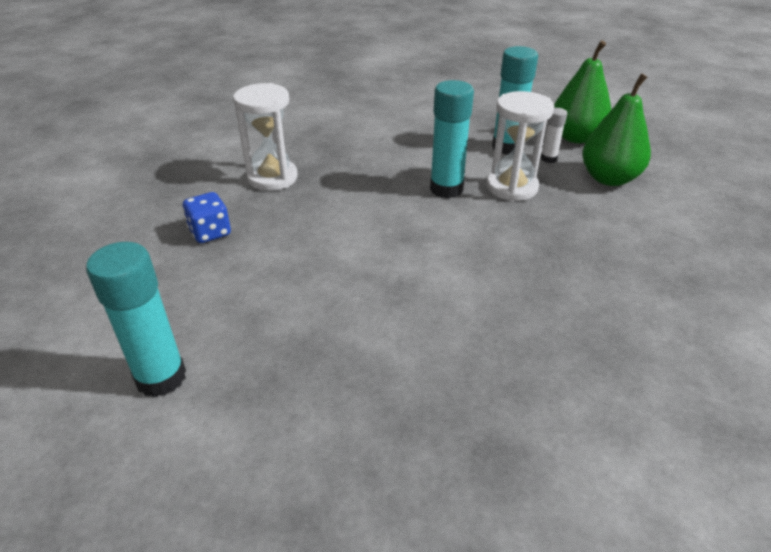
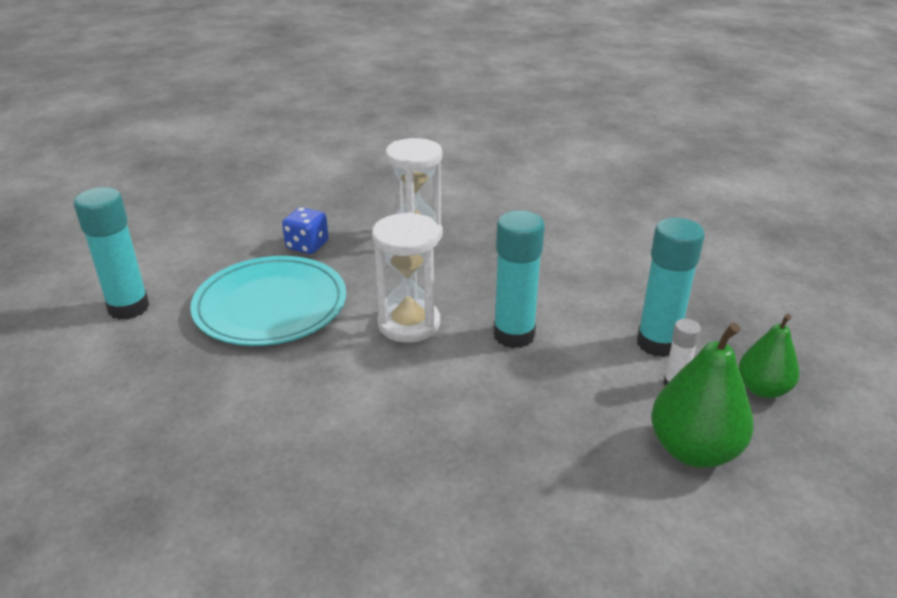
camera: 55 degrees right, 5 degrees down
(276, 283) = (270, 305): none -> turquoise plate
(512, 187) = (572, 378): white hourglass -> white hourglass (409, 324)
(575, 137) = (762, 389): green pear -> green pear, size x0.65

